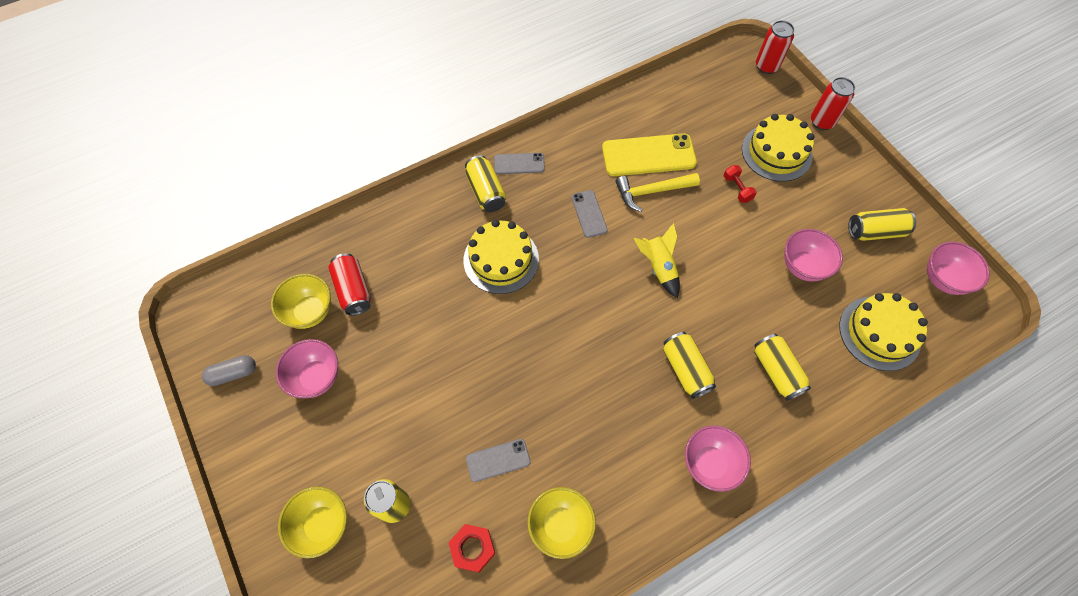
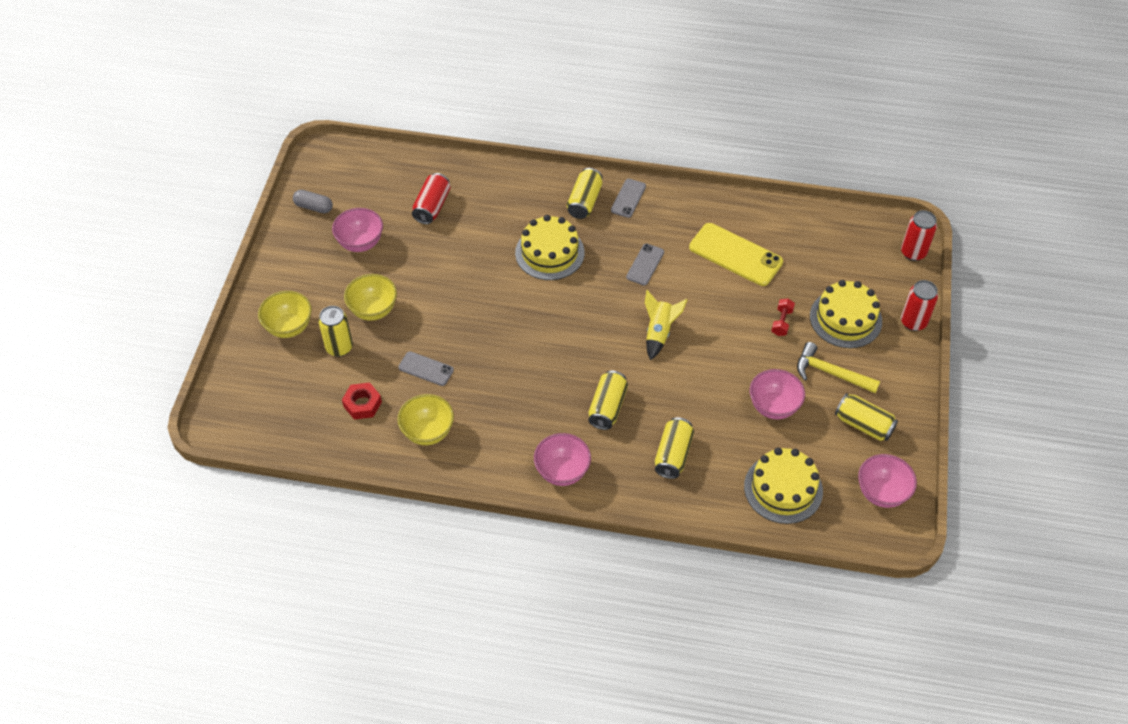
camera: 40 degrees right, 10 degrees down
(310, 311) = (392, 201): yellow bowl -> yellow bowl (373, 310)
(519, 163) = (628, 198): grey phone -> grey phone turned 75 degrees clockwise
(652, 191) = (710, 281): yellow hammer -> yellow hammer (830, 373)

